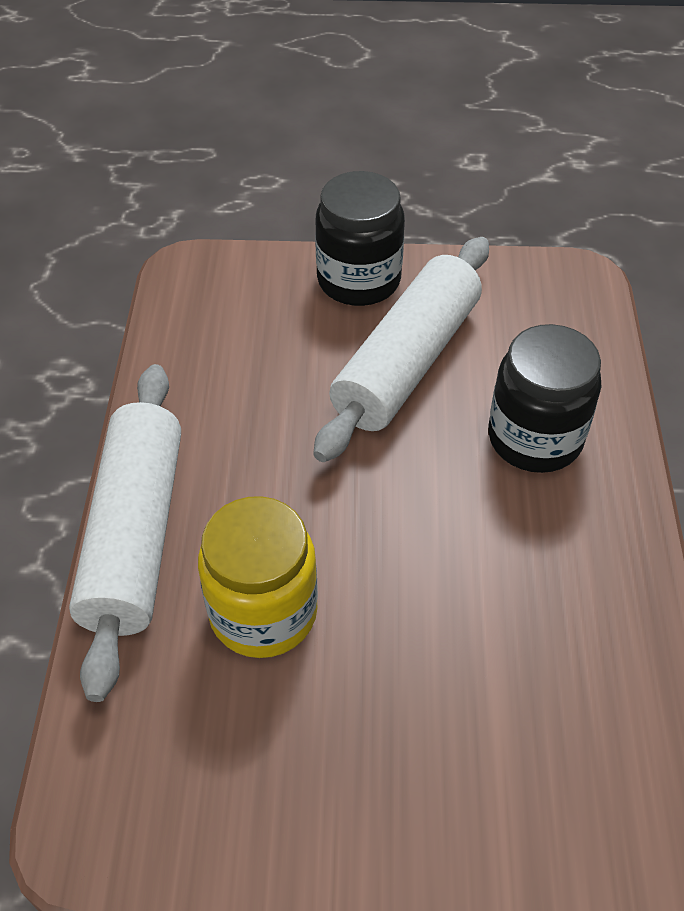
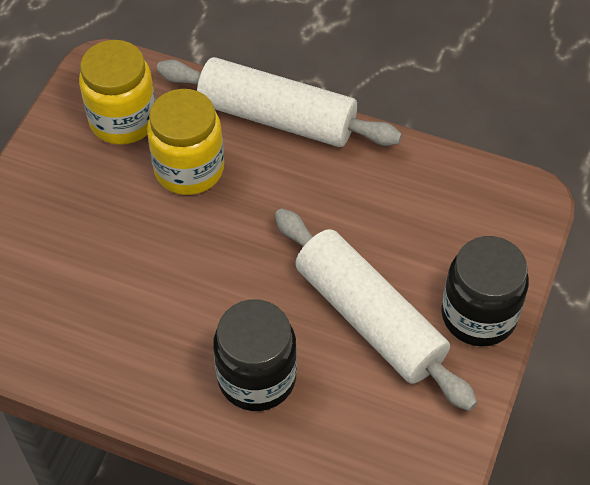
camera: 110 degrees right, 5 degrees up
(198, 742) = (123, 120): none -> yellow jar

